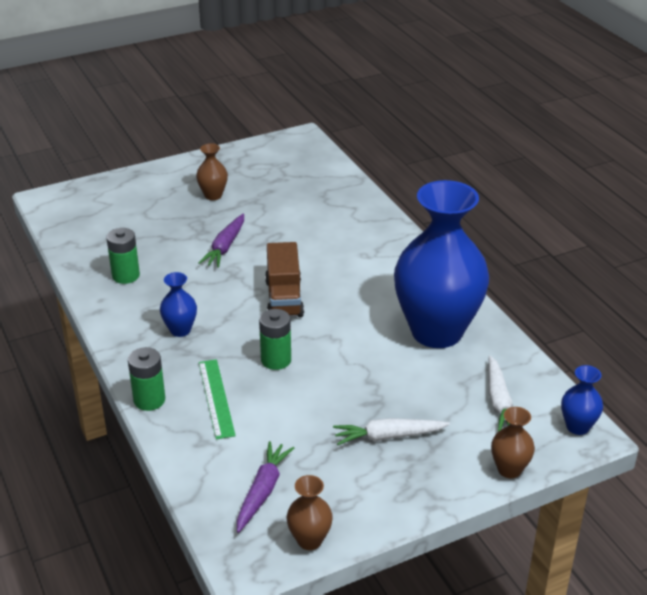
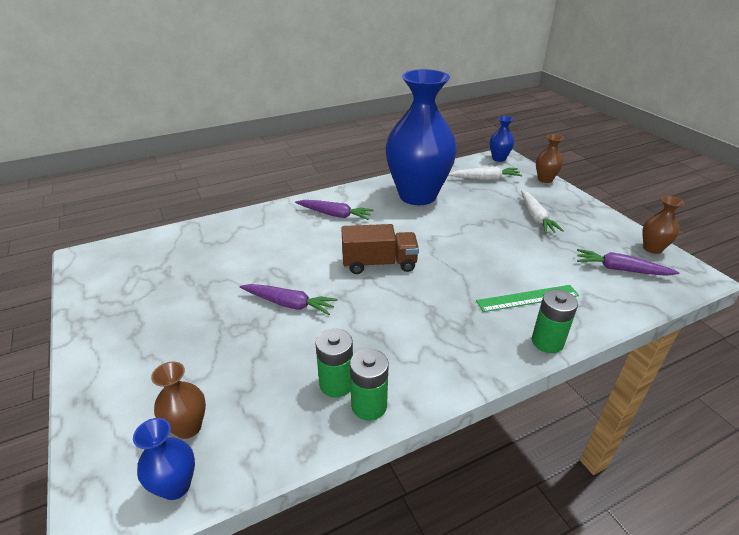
camera: 90 degrees left, 0 degrees up
(180, 330) = (435, 328): blue vase -> blue vase (175, 486)
(213, 195) = (178, 318): brown vase -> brown vase (188, 427)
(276, 360) = (467, 266): green battery -> green battery (369, 405)
(382, 266) = (335, 215): none -> purple carrot

